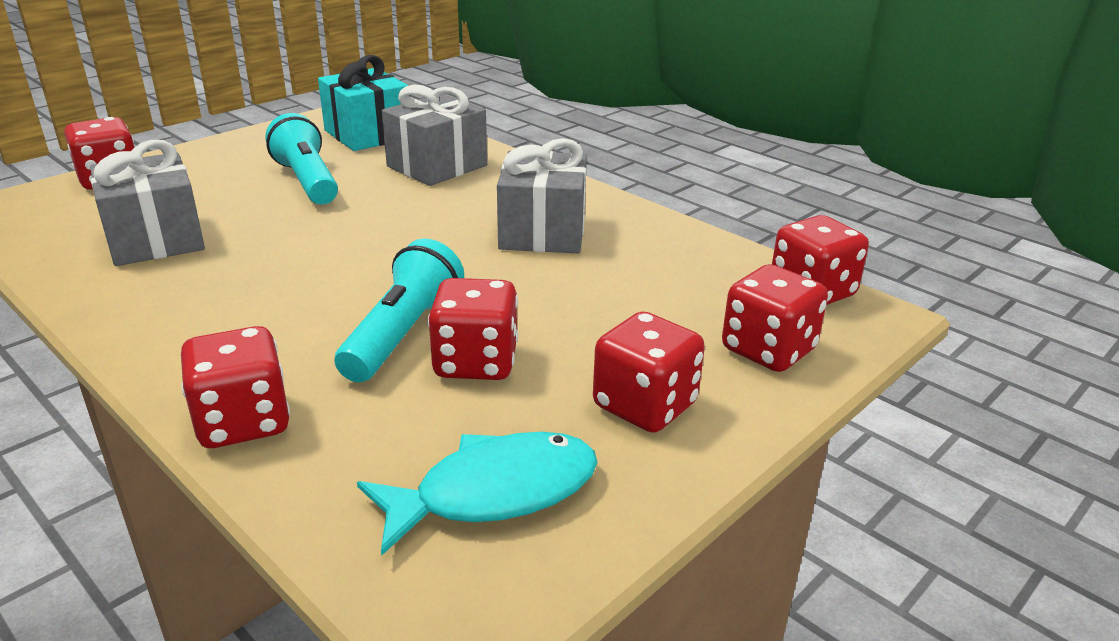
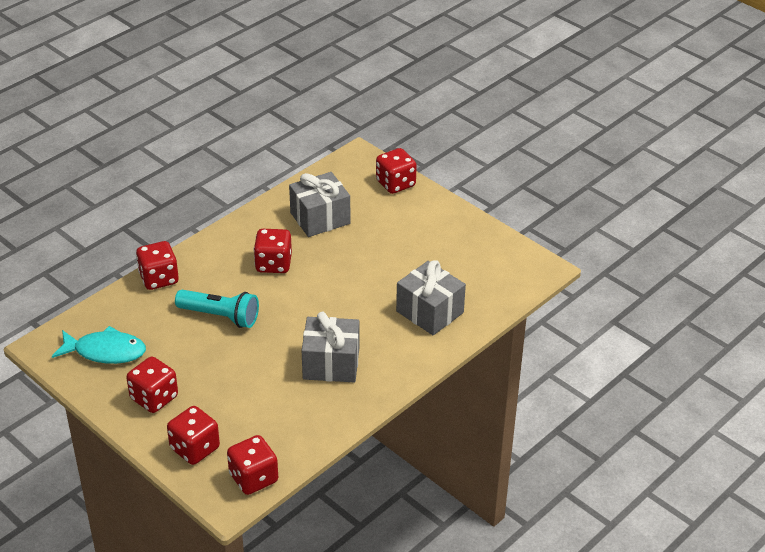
camera: 90 degrees right, 10 degrees up
(307, 181) = (399, 258): turquoise flashlight -> none
(367, 134) = (484, 274): turquoise gift -> none
(476, 362) = (194, 342): red dice -> red dice (273, 264)
(494, 492) = (105, 351): turquoise fish -> turquoise fish turned 60 degrees counterclockwise

